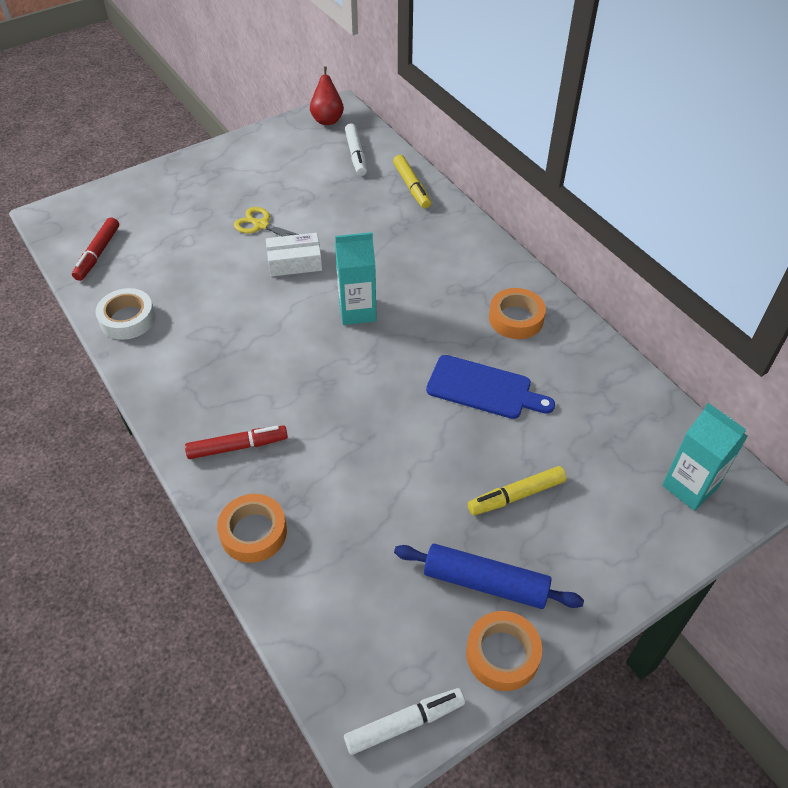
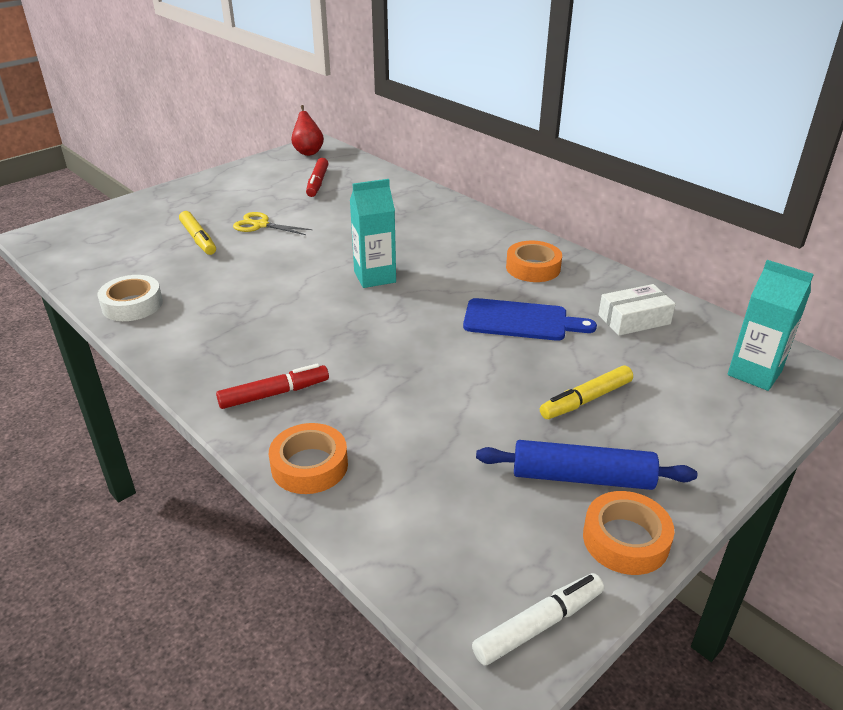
camera: 10 degrees left, 15 degrees down
(98, 254) = (92, 259): red marker -> red marker (317, 183)
(295, 262) = (301, 248): white box -> white box (634, 319)
(356, 155) = (342, 172): white marker -> none
(412, 187) = (401, 188): yellow marker -> yellow marker (198, 239)

